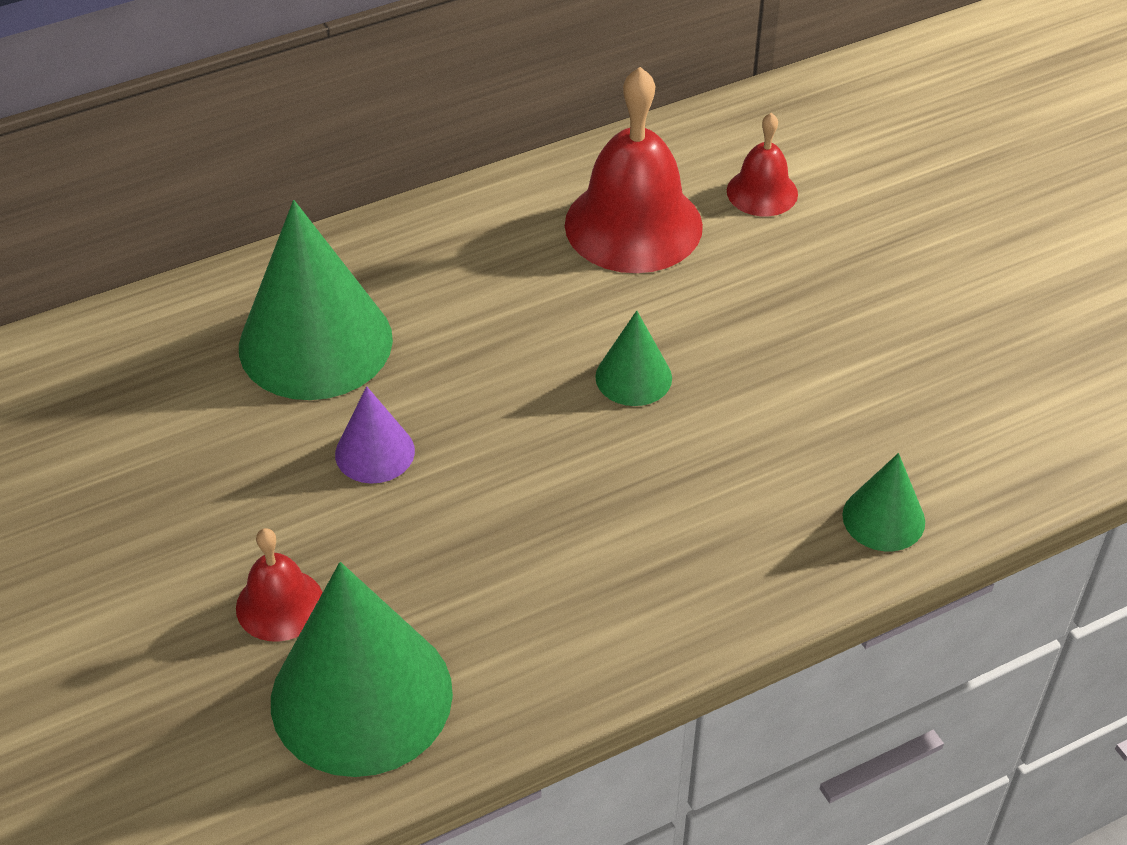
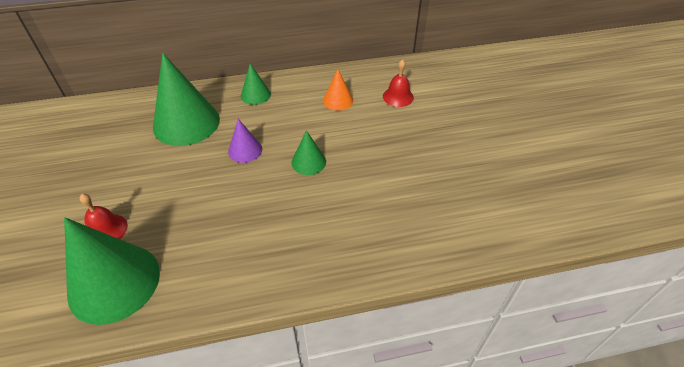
camera: 15 degrees right, 0 degrees up
(375, 452) = (184, 172): purple cone -> purple cone (245, 150)
(633, 225) = (338, 100): red bell -> orange cone
(883, 518) = (396, 251): green cone -> green cone (255, 95)

